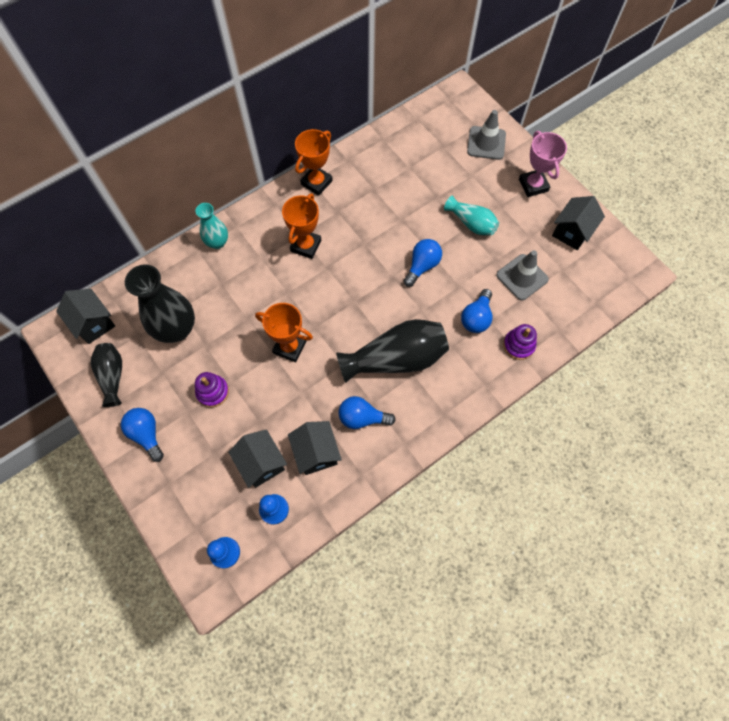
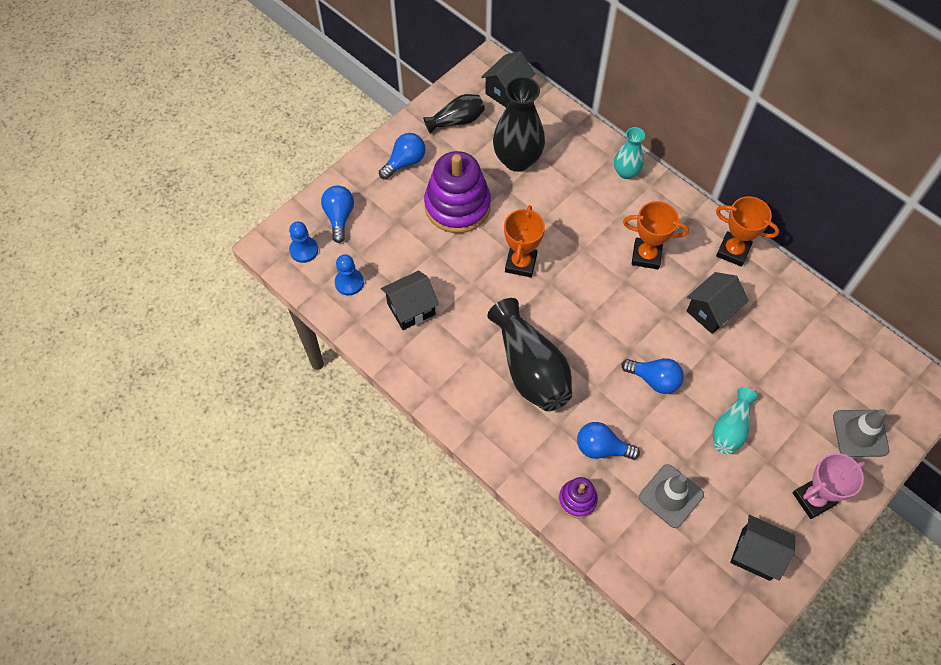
camera: 80 degrees right, 5 degrees down
(213, 392) = (457, 206): purple stacking toy -> purple stacking toy, size x2.00
(261, 463) = (392, 263): black house -> black house (711, 311)
(362, 418) = (456, 345): blue light bulb -> blue light bulb (339, 217)

